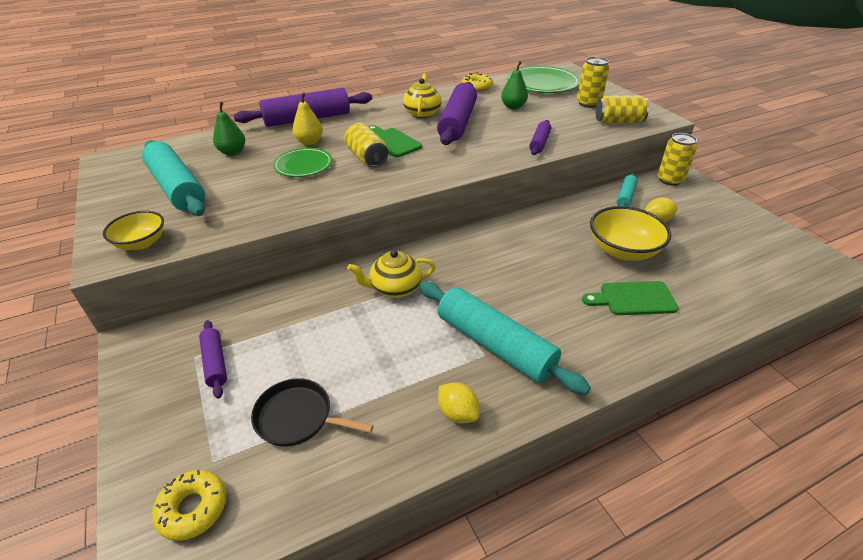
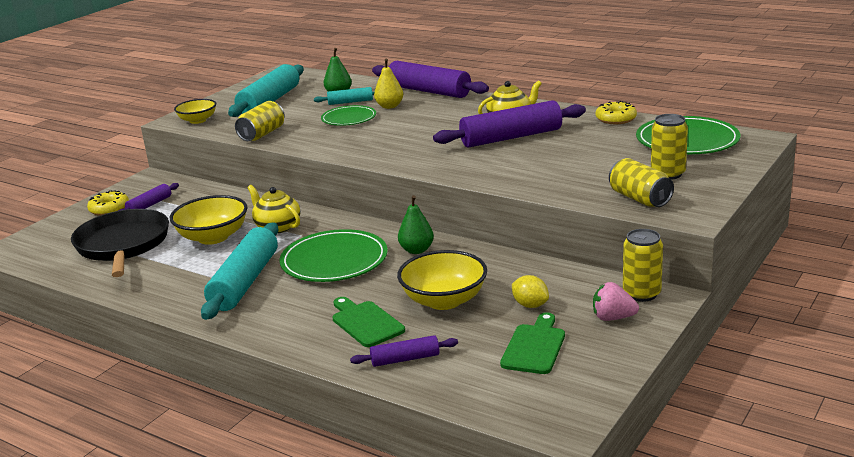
camera: 60 degrees right, 15 degrees down
(193, 508) = (42, 246): yellow donut -> yellow donut (109, 209)
(297, 417) = (123, 245): black pan -> black pan, size x1.71
(366, 337) = (213, 237): none -> yellow bowl
(367, 158) = (390, 131): yellow can -> yellow can (262, 134)
(392, 142) = (432, 129): green cutting board -> green cutting board (534, 347)
(457, 413) = (163, 290): yellow lemon -> none
(502, 278) = (334, 260): none -> green plate
(513, 107) = (591, 146): green pear -> green pear (416, 250)
(539, 143) = (521, 178): purple rolling pin -> purple rolling pin (405, 359)
(625, 197) = (559, 278): turquoise rolling pin -> turquoise rolling pin (350, 102)
(695, 199) = (613, 318): none -> pink strawberry

